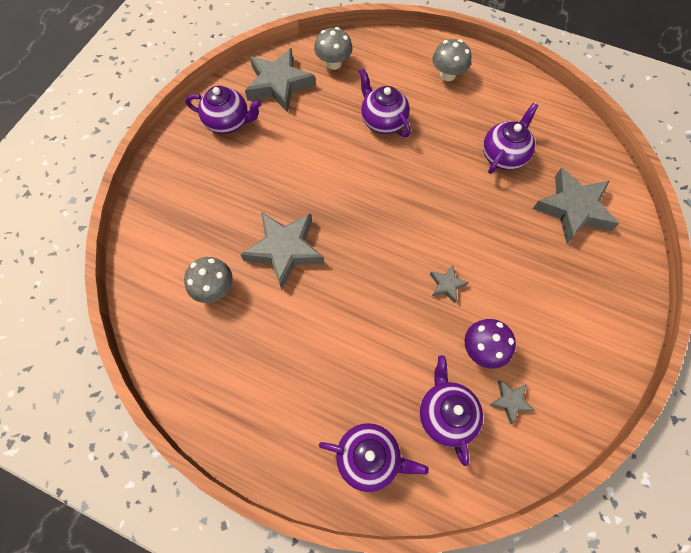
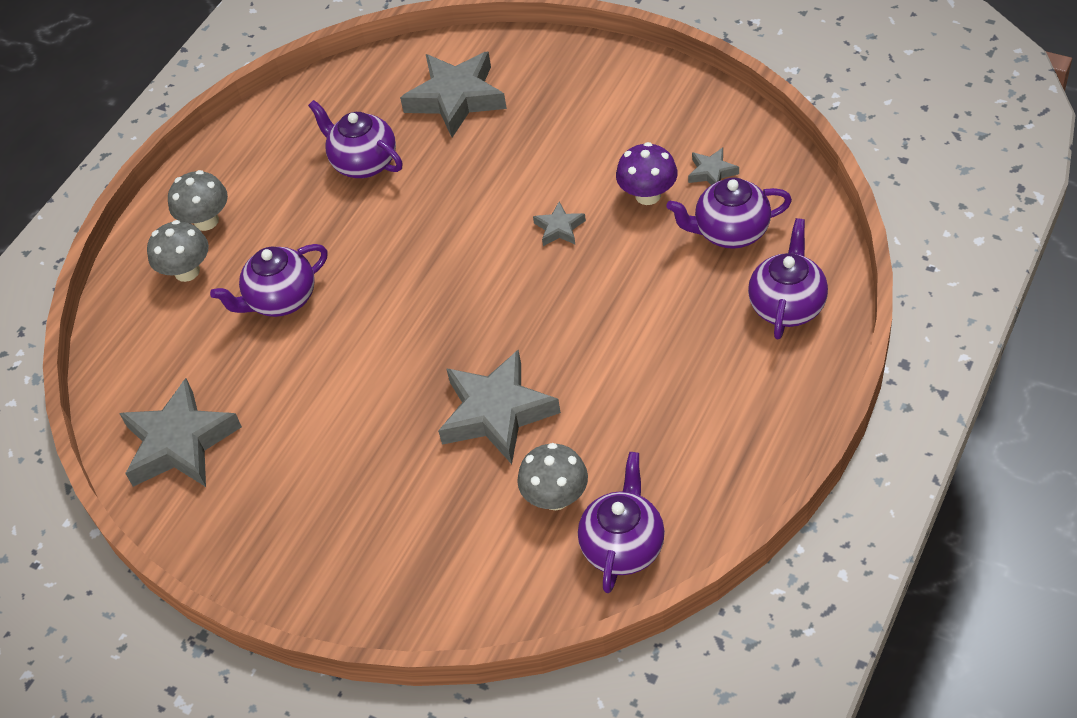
camera: 80 degrees left, 15 degrees down
(228, 122) = (248, 511): purple teapot -> purple teapot (623, 546)
(333, 63) = (150, 368): grey mushroom -> grey mushroom (187, 271)

